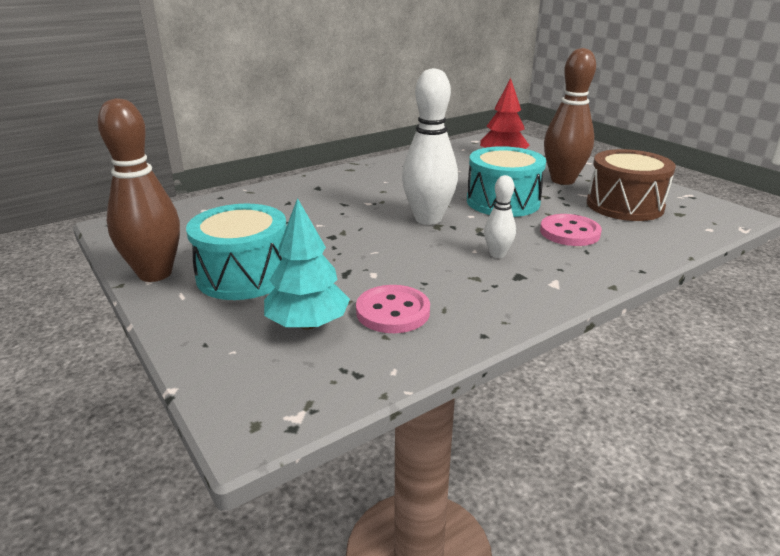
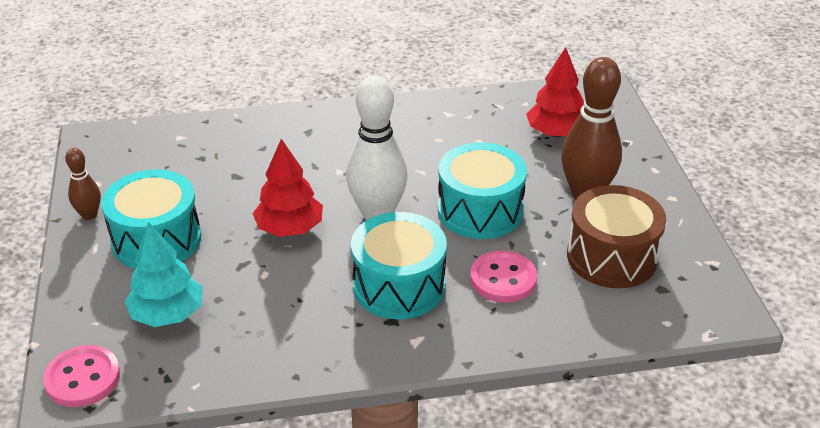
camera: 25 degrees right, 10 degrees up
(155, 274) = (89, 215): brown bowling pin -> brown bowling pin, size x0.51
(364, 242) = (289, 229): none -> red tree
(393, 311) = (244, 324): pink button -> pink button (82, 378)
(497, 254) = (399, 286): white bowling pin -> turquoise drum

